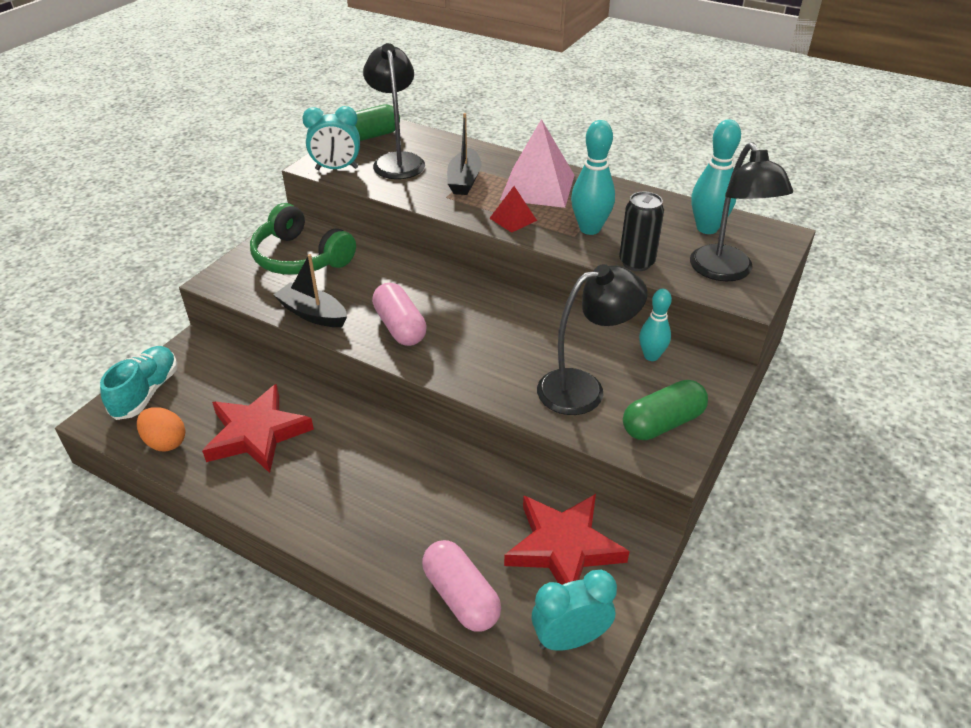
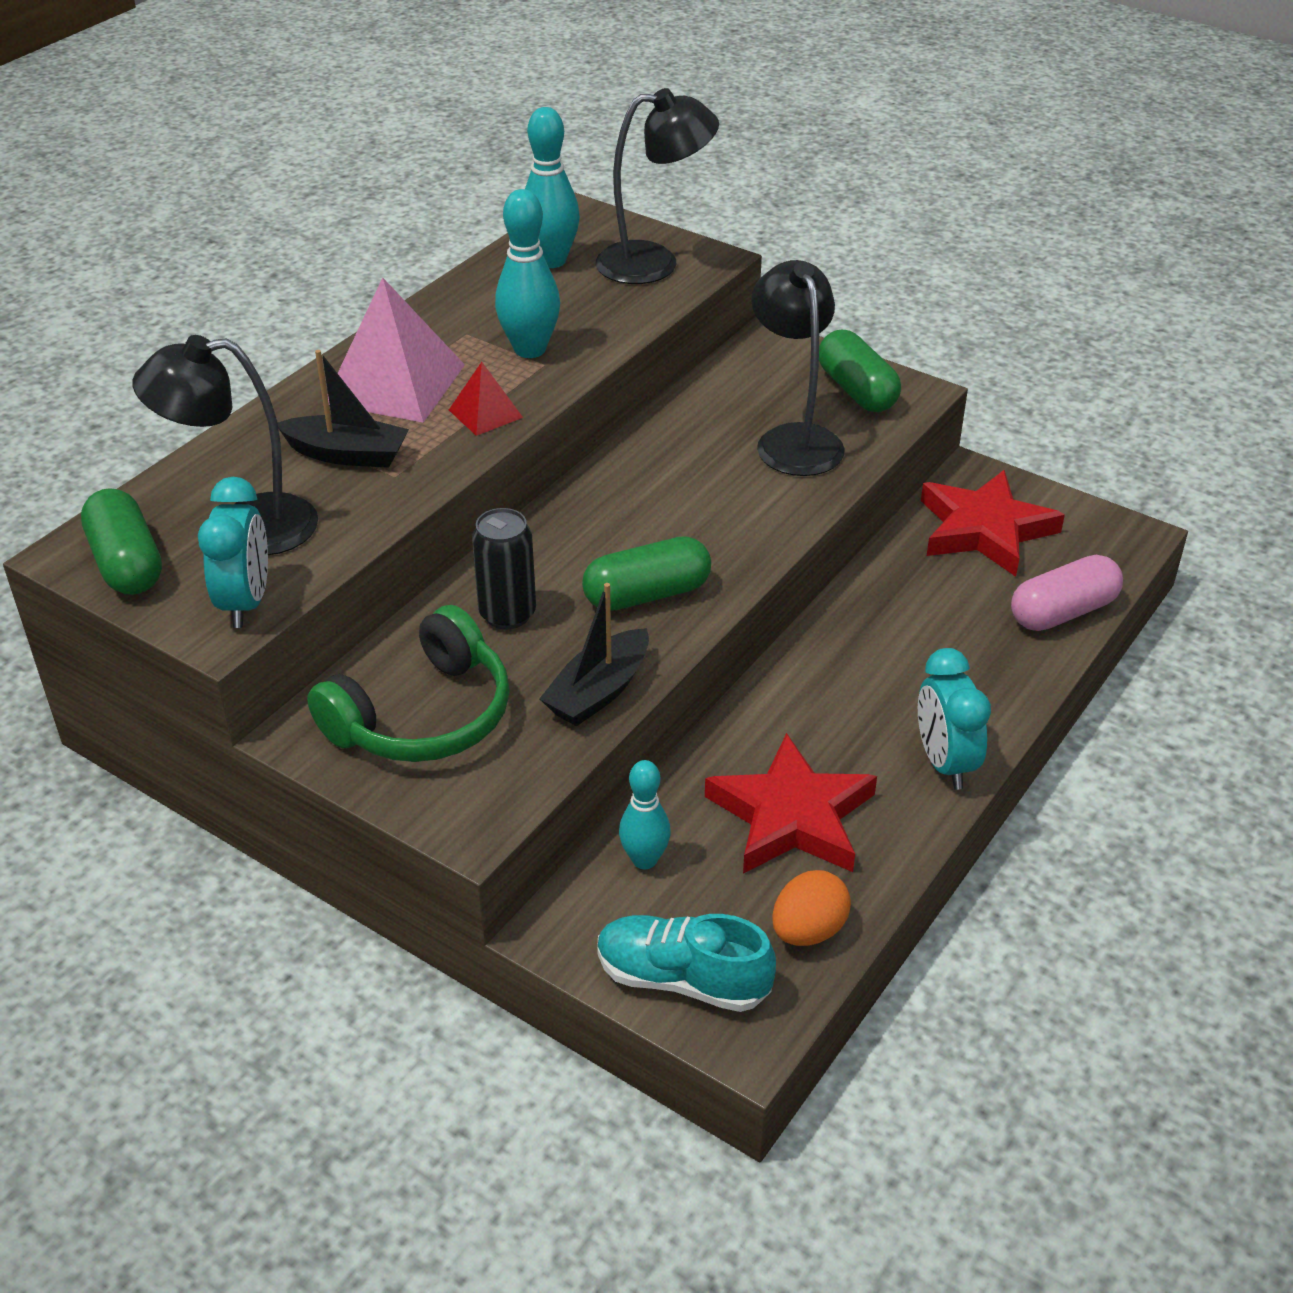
camera: 85 degrees left, 0 degrees up
(400, 327) = (647, 594): pink capsule -> green capsule
(570, 639) = (1104, 537): turquoise clock -> turquoise clock (944, 763)
(636, 263) = (623, 323): black can -> black can (507, 614)
(651, 356) = (735, 382): turquoise bowling pin -> turquoise bowling pin (644, 860)

